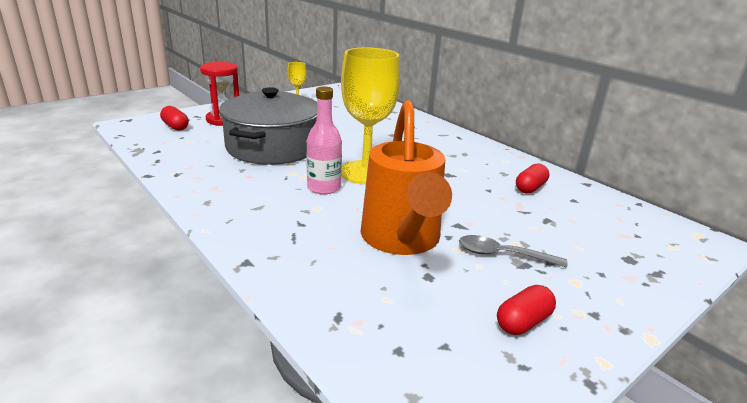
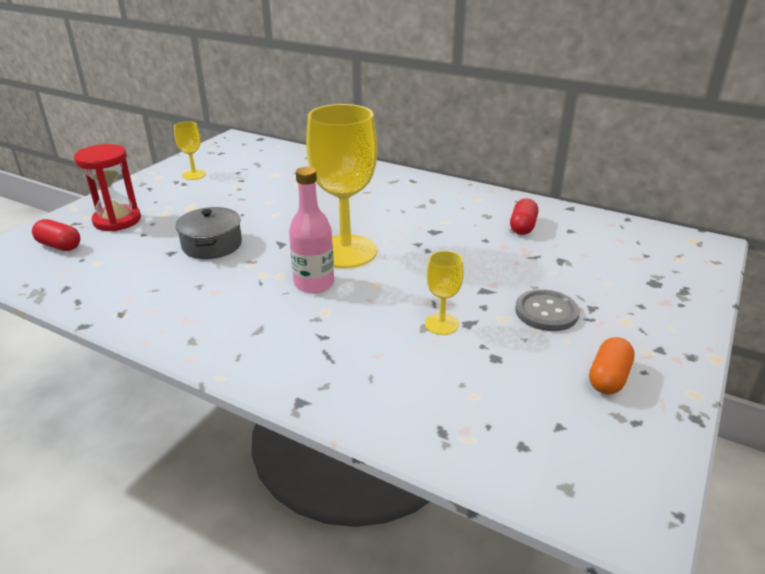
camera: 20 degrees left, 5 degrees up
(272, 147) = (212, 245): grey pot -> grey pot, size x0.51
(401, 240) = (441, 324): orange watering can -> yellow goblet
(502, 255) = (546, 312): grey spoon -> grey button
(523, 322) = (608, 378): red capsule -> orange capsule

